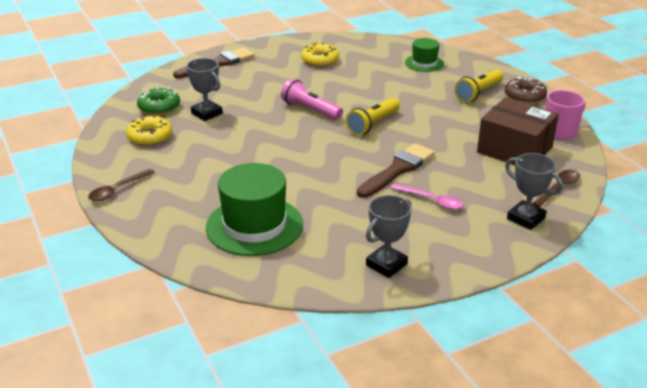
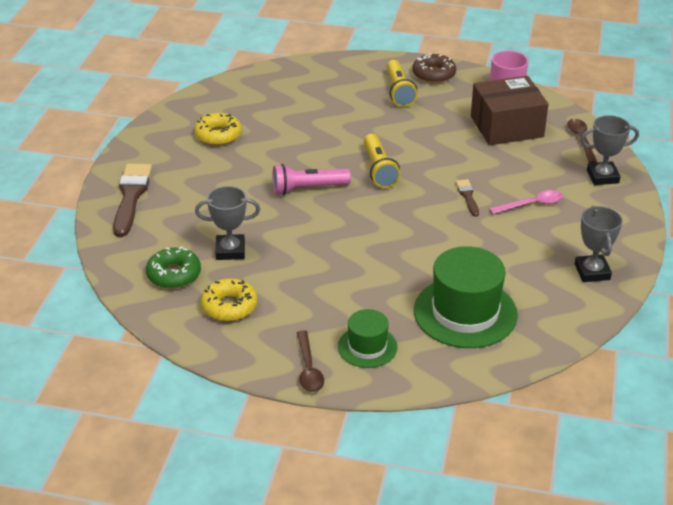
camera: 50 degrees left, 5 degrees up
(397, 170) = (467, 196): brown brush -> brown brush, size x0.51
(424, 63) = (308, 86): green hat -> green hat (367, 347)

